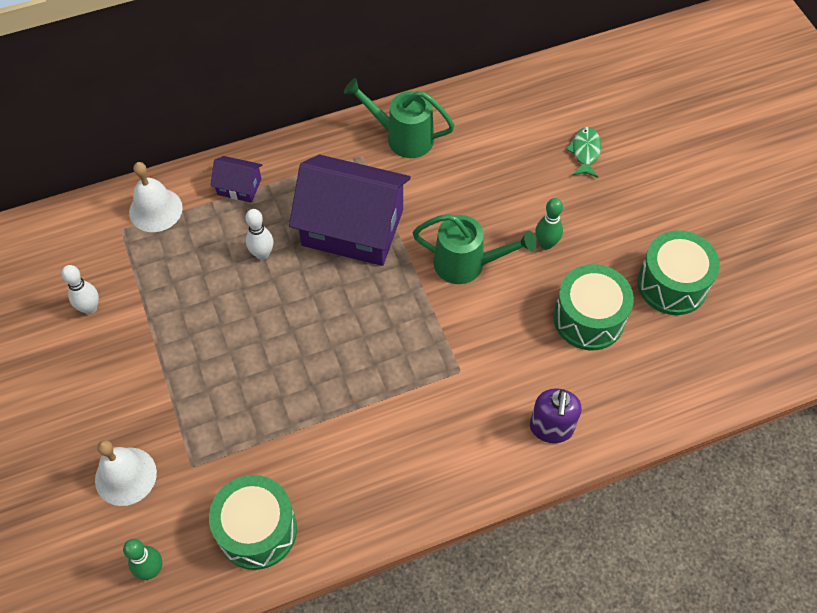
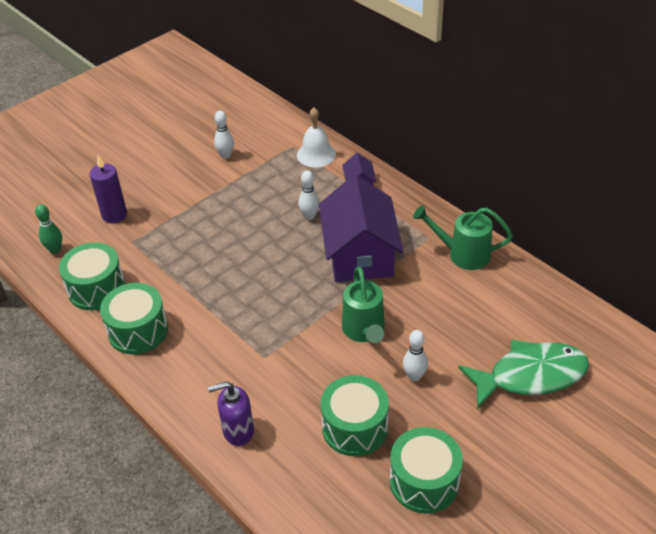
camera: 70 degrees right, 15 degrees down
(125, 476) = (114, 215): white bell -> purple candle
(356, 496) = (138, 331): none -> green drum
(402, 137) = (462, 254): green watering can -> green watering can turned 75 degrees counterclockwise
(546, 244) = (414, 376): green bowling pin -> white bowling pin
(585, 152) = (530, 376): green fish -> green fish, size x2.13

